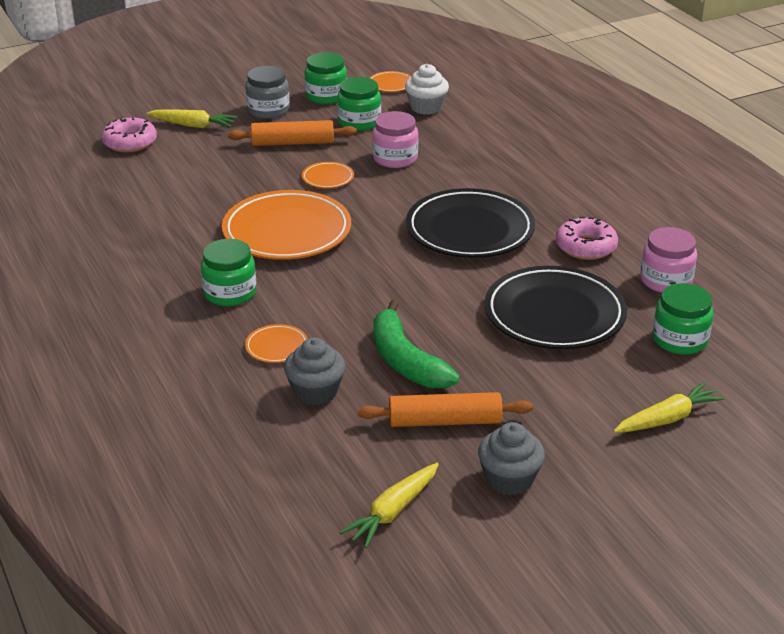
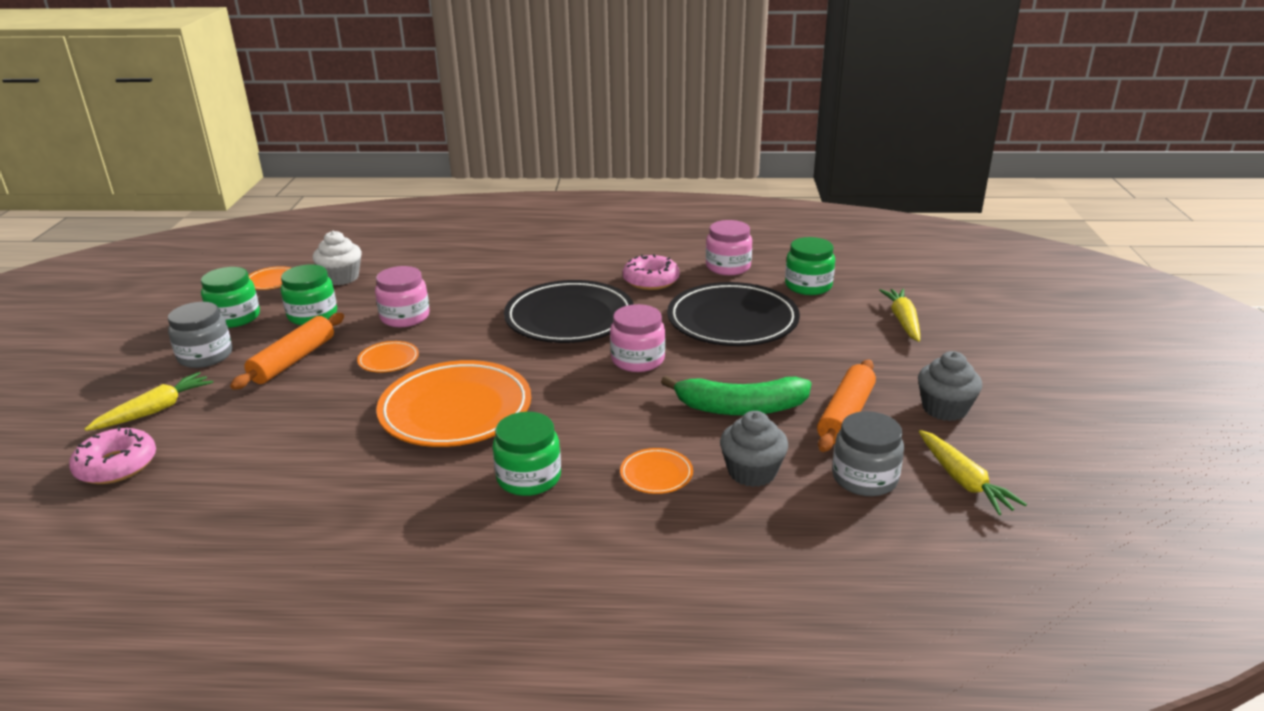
camera: 60 degrees left, 5 degrees down
(353, 453) = (864, 478): none -> grey jar
(434, 286) = (638, 360): none -> pink jar

